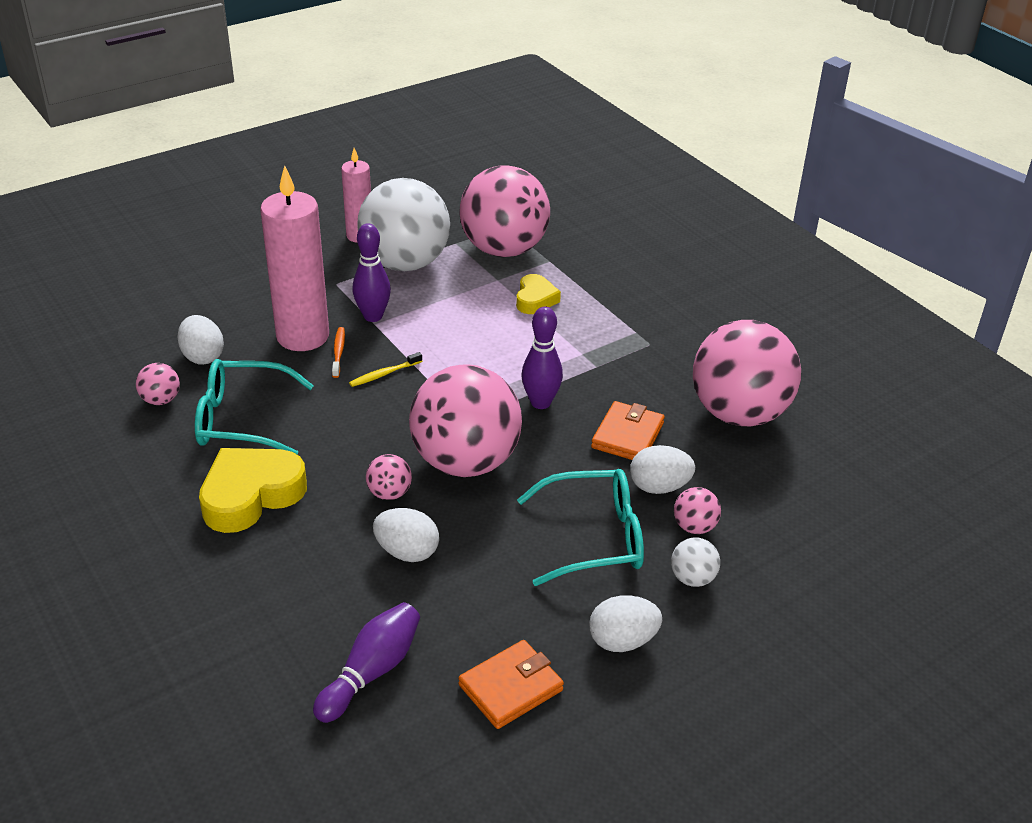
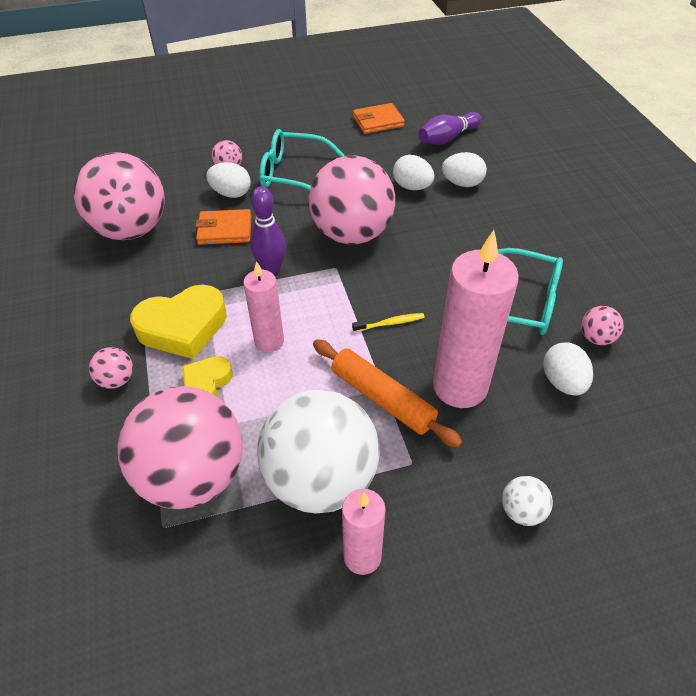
camera: 160 degrees left, 10 degrees up
(251, 495) = (513, 240): yellow heart -> yellow heart (183, 327)
(338, 352) = (427, 358): orange toothbrush -> none
(373, 316) = (382, 398): purple bowling pin -> orange rolling pin
(389, 493) = (413, 223): pink ball -> pink ball (117, 380)
(499, 338) = (269, 341): none -> pink candle
(622, 641) = (310, 128): white egg -> white egg (462, 183)
(627, 435) = (225, 230): orange wallet -> orange wallet turned 45 degrees clockwise
(692, 578) = (252, 146): white ball -> white ball (522, 511)

